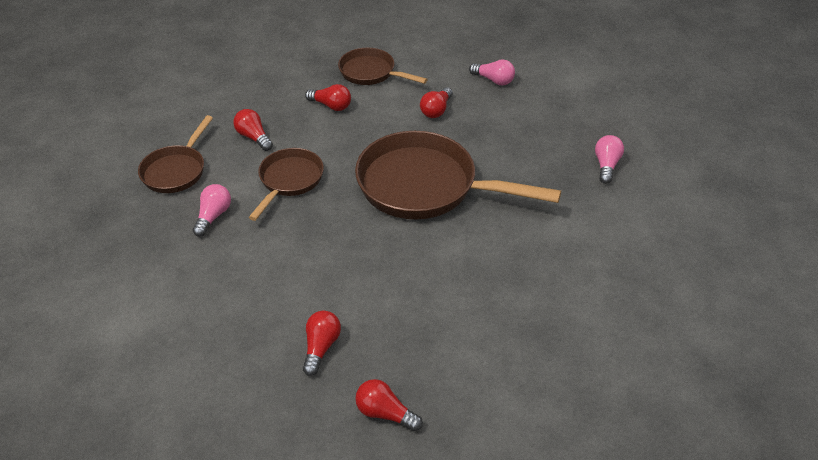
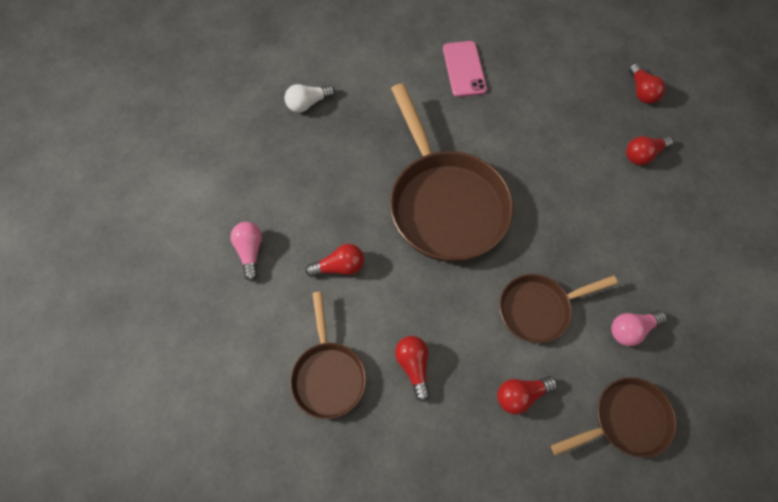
camera: 130 degrees left, 20 degrees up
(253, 137) = (521, 395): red light bulb -> red light bulb turned 60 degrees clockwise
(554, 287) = (464, 69): none -> pink phone
(606, 165) = (308, 103): pink light bulb -> white light bulb

